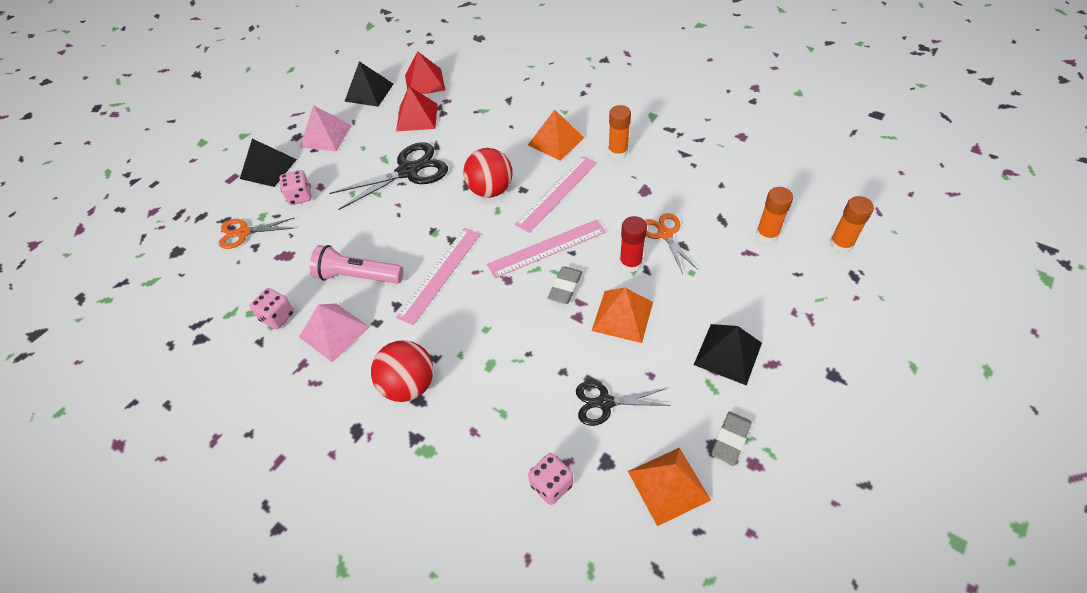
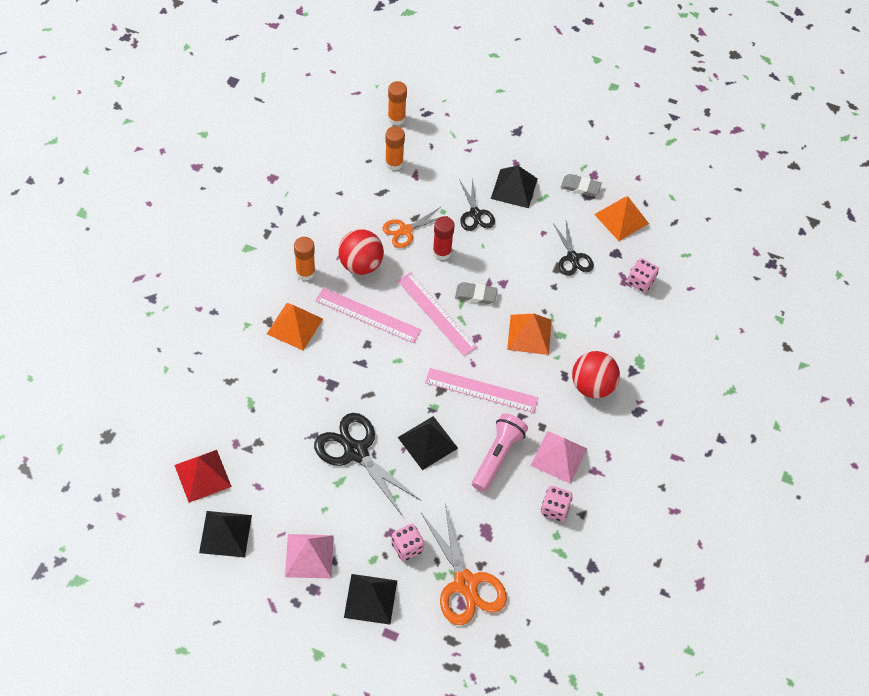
camera: 110 degrees left, 5 degrees up
(243, 233) = (465, 584): orange scissors -> orange scissors, size x1.66
(358, 276) = (497, 457): pink flashlight -> pink flashlight turned 150 degrees counterclockwise
(397, 223) = (428, 442): none -> black pyramid
(417, 117) = (268, 467): red pyramid -> none
(490, 190) = (372, 371): red ball -> red ball (361, 264)
(622, 316) = (496, 253): orange pyramid -> orange pyramid (529, 334)
(686, 304) = (475, 214): none -> black scissors

